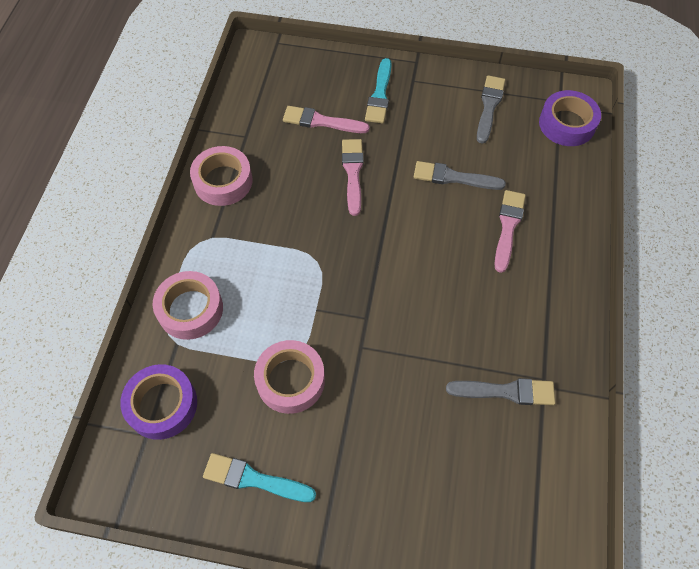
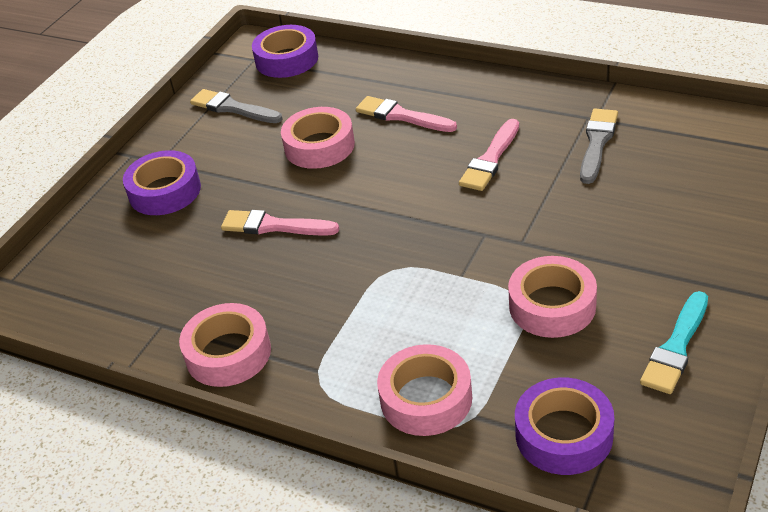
camera: 70 degrees left, 20 degrees down
(321, 121) = (178, 247): pink brush -> pink brush (490, 159)
(380, 95) = (165, 191): turquoise brush -> purple tape
(453, 177) = (319, 146): grey brush -> pink tape

